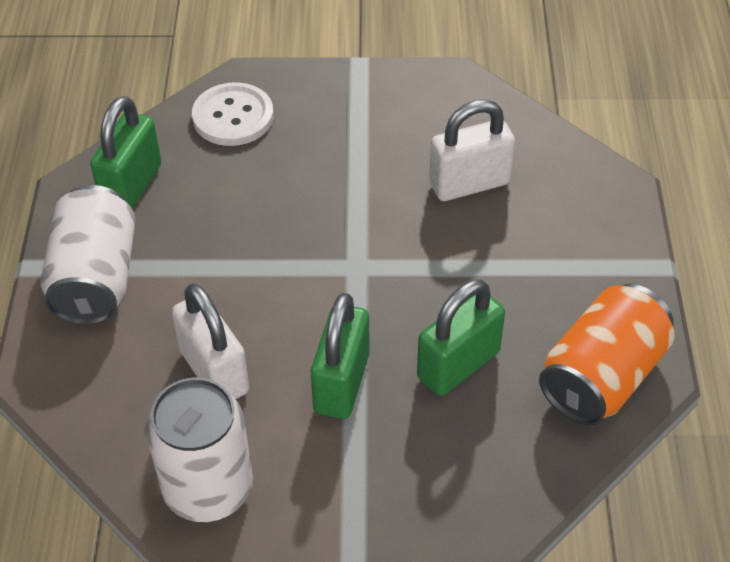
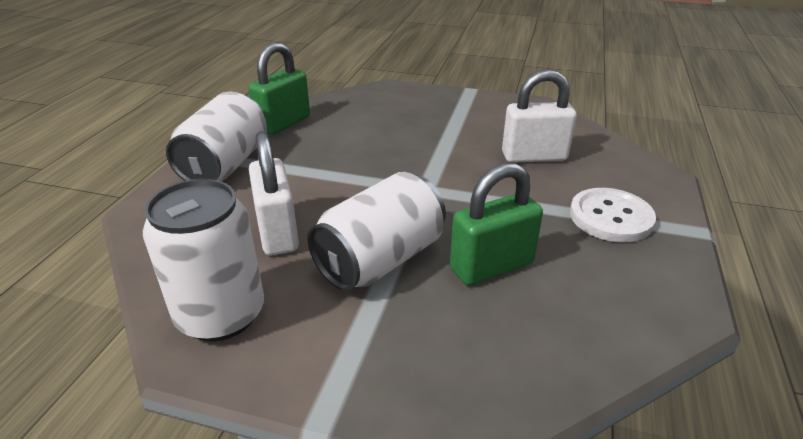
camera: 15 degrees right, 15 degrees down
(233, 117) = (371, 102): white button -> white button (610, 217)
(341, 383) = (380, 260): green padlock -> white can
(602, 377) = (633, 301): orange can -> none

